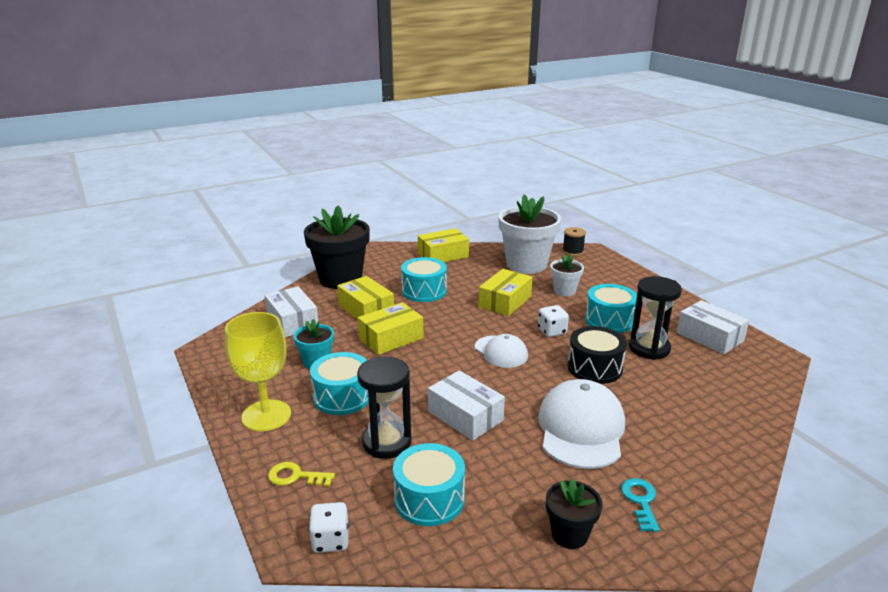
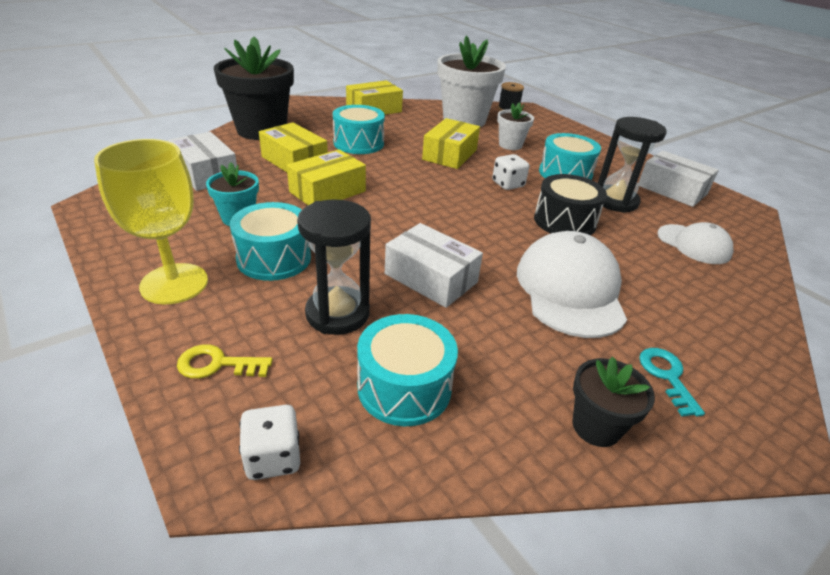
camera: 10 degrees left, 10 degrees up
(501, 352) = (457, 205): white cap -> white cap (694, 244)

